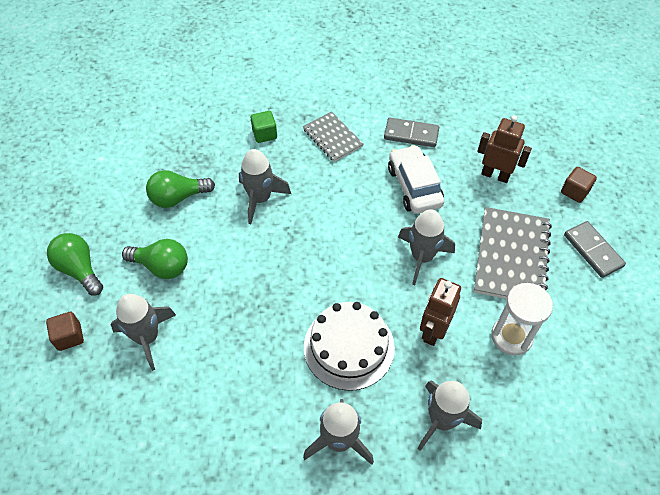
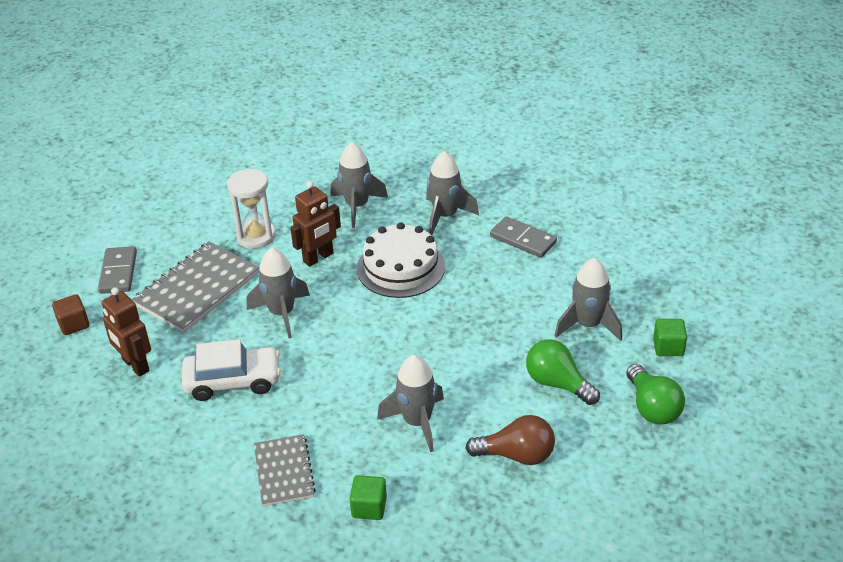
camera: 155 degrees left, 15 degrees down
(69, 337) = (668, 347): brown cube -> green cube
(178, 198) = (516, 455): green light bulb -> brown light bulb
(411, 134) = (184, 443): grey domino -> grey domino (523, 239)
(414, 186) = (233, 381): white car -> white car turned 105 degrees counterclockwise

